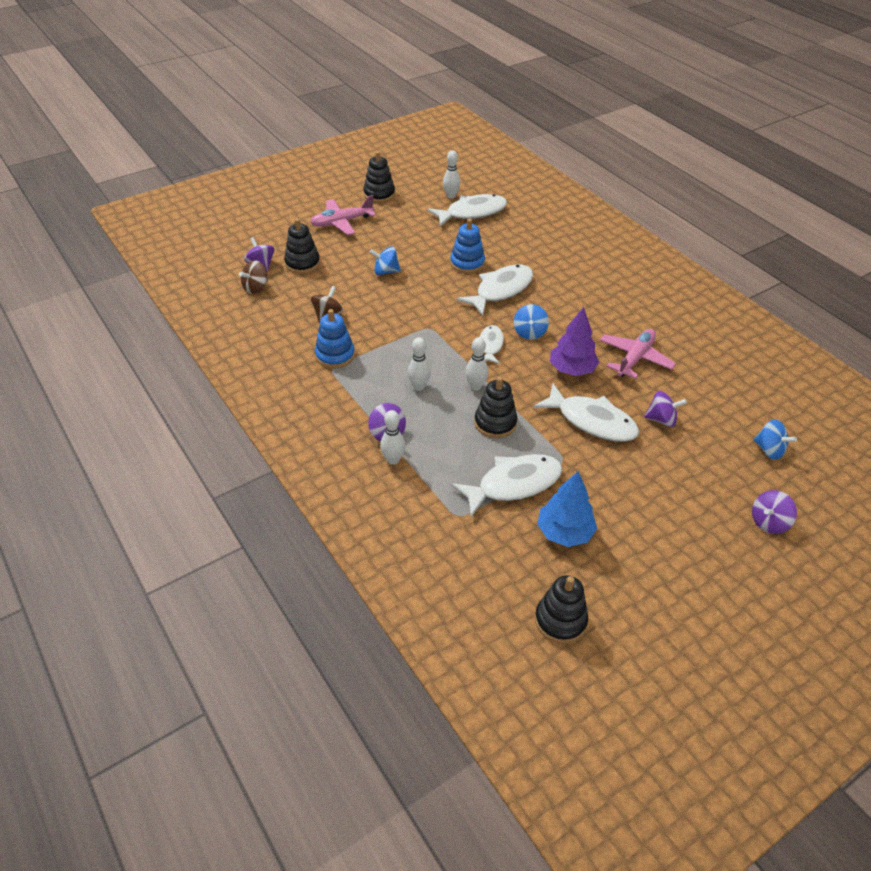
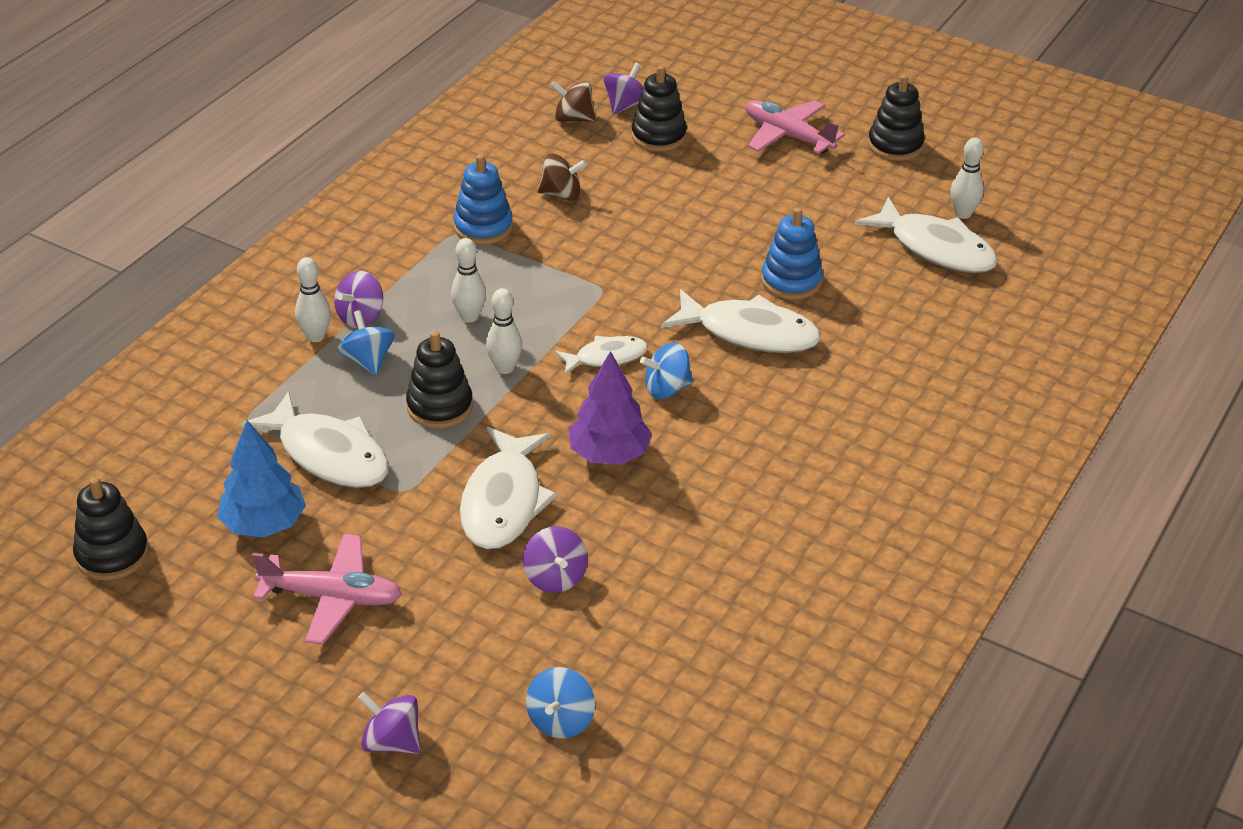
camera: 65 degrees right, 5 degrees down
(385, 271) = (702, 212): blue spinning top -> blue spinning top (368, 361)
(635, 358) = (686, 518): pink plane -> pink plane (332, 597)

